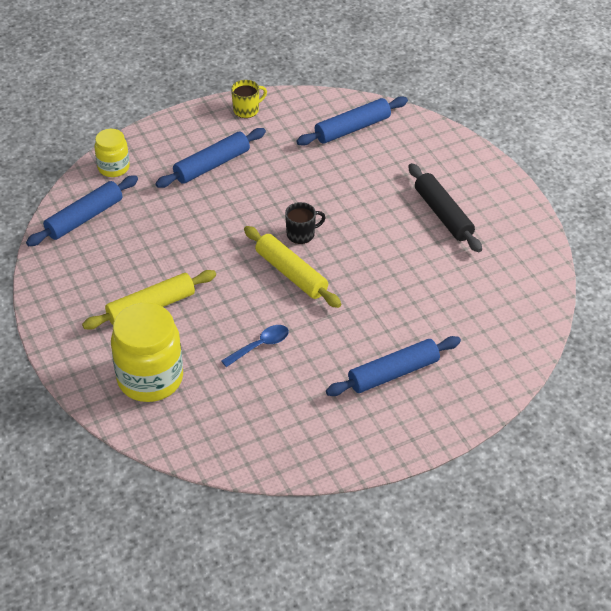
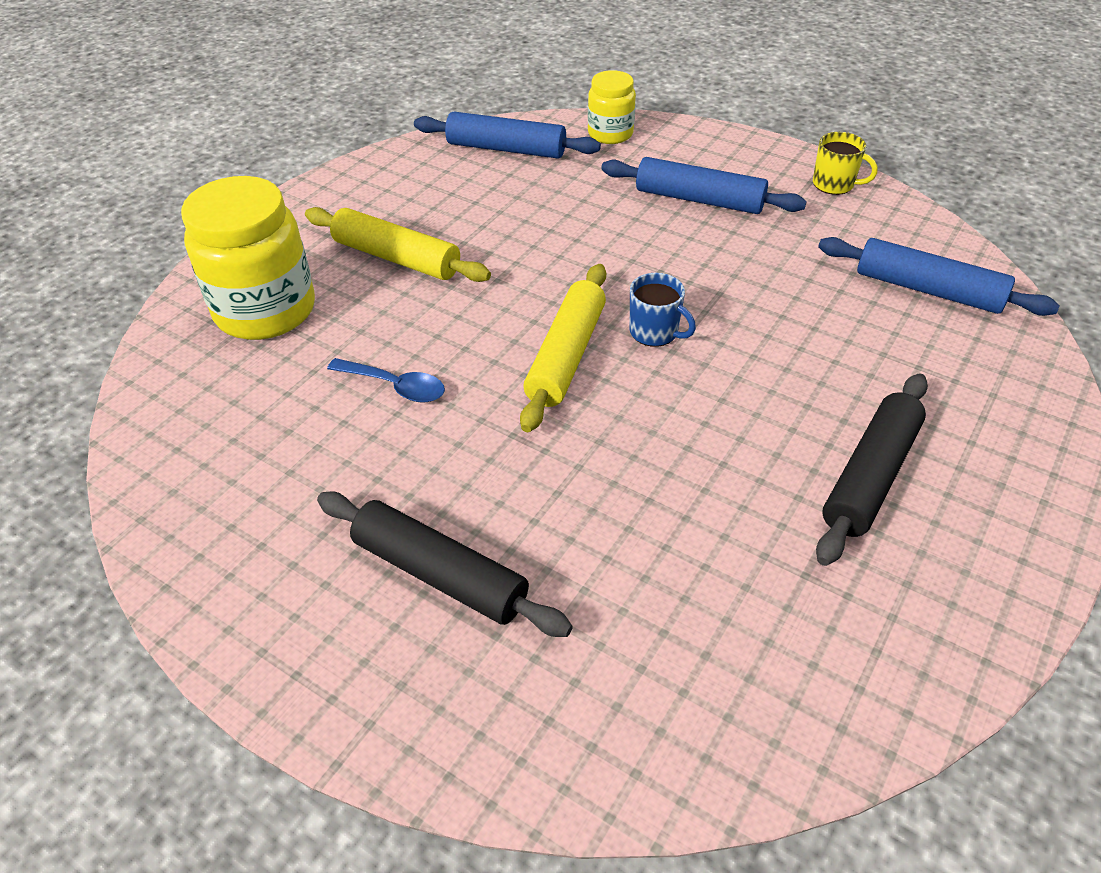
camera: 60 degrees right, 0 degrees up
(301, 234) = (655, 332): black mug -> blue mug
(393, 373) = (440, 573): blue rolling pin -> black rolling pin

